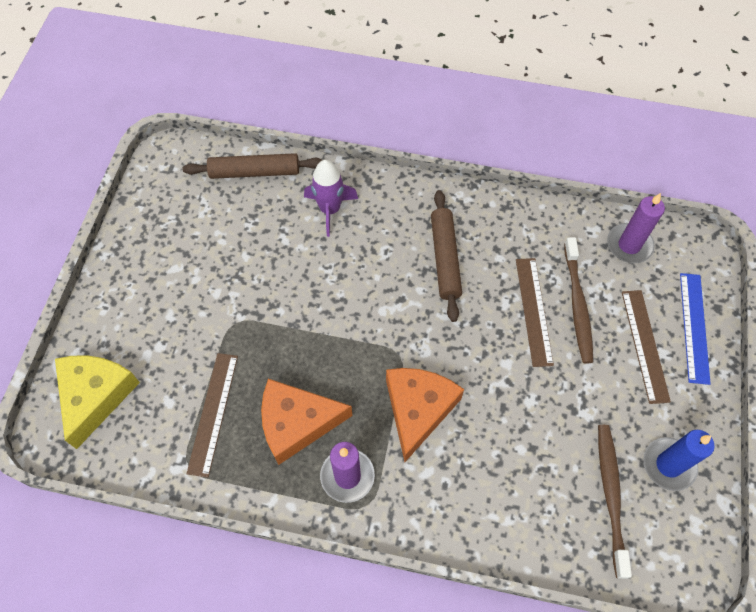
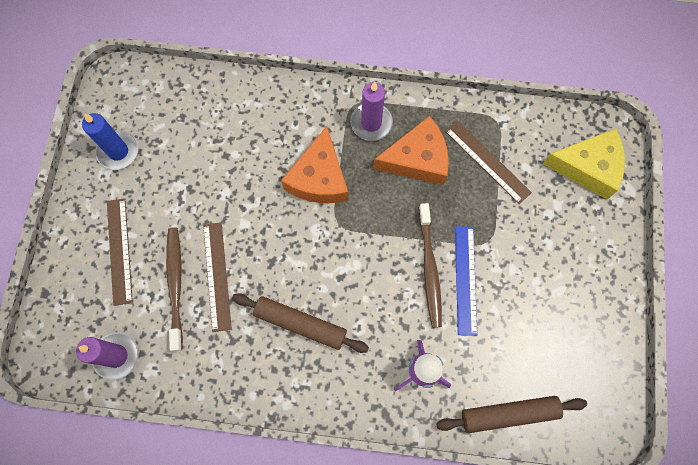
camera: 175 degrees right, 10 degrees up
(95, 396) = (588, 167): yellow cheese -> yellow cheese turned 90 degrees counterclockwise
(213, 413) = (487, 161): brown ruler -> brown ruler turned 45 degrees counterclockwise
(445, 259) = (300, 324): brown rolling pin -> brown rolling pin turned 60 degrees counterclockwise
(610, 495) = (167, 126): brown toothbrush -> brown toothbrush (429, 269)
(694, 327) = (71, 272): blue ruler -> blue ruler (465, 279)

